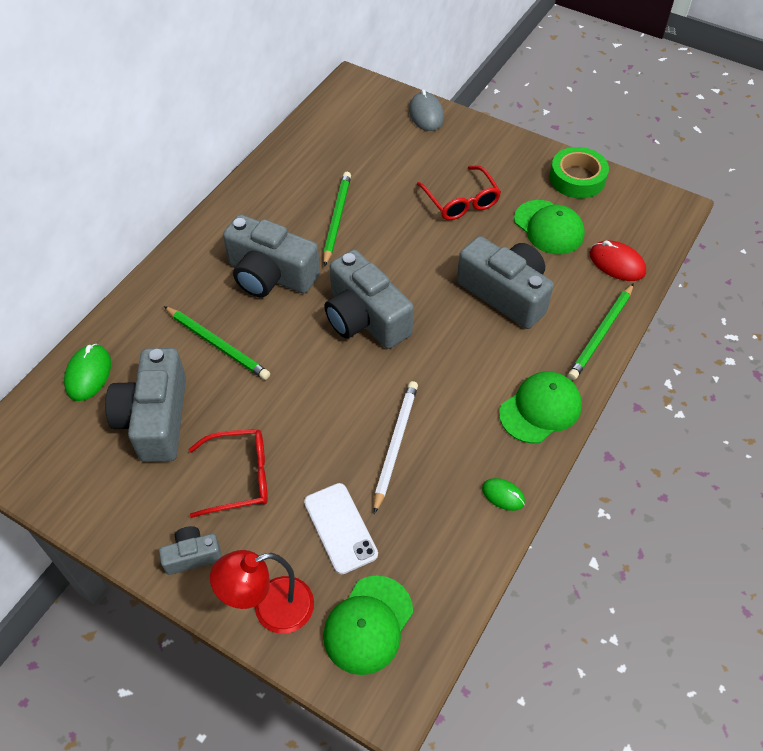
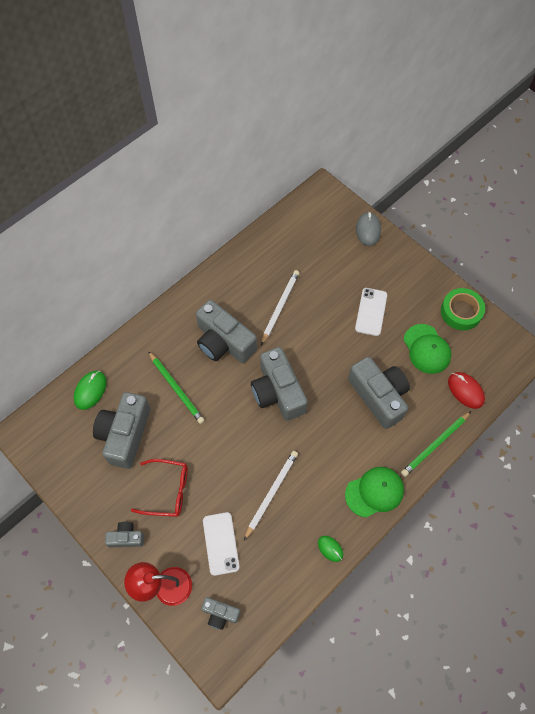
camera: 15 degrees right, 10 degrees up
(336, 219) = (280, 307): green pencil -> white pencil
(368, 625) = (220, 614): green cap -> grey camera
(461, 201) = (371, 312): red glasses -> white phone

